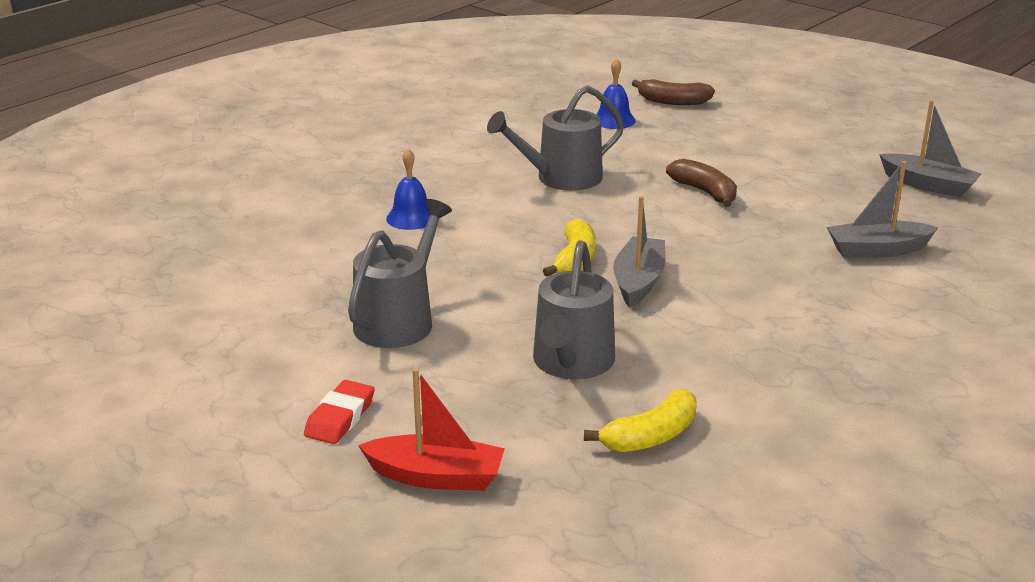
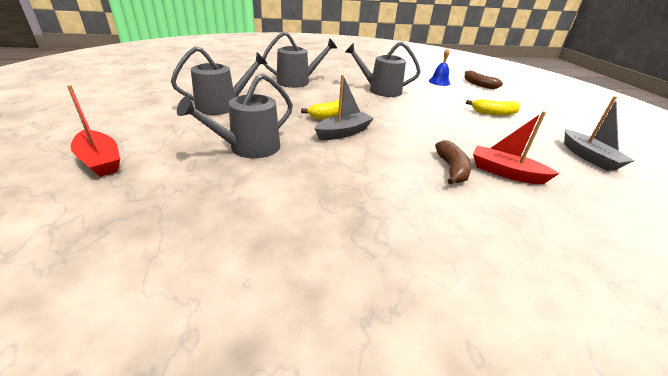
camera: 35 degrees right, 5 degrees up
(340, 417) = (128, 124): red eraser -> none
(411, 218) = (297, 82): blue bell -> grey watering can
(650, 436) = (212, 196): yellow banana -> yellow banana (493, 113)
(705, 192) = (440, 115): brown banana -> brown banana (451, 169)
(877, 250) = (505, 173): grey boat -> red boat

